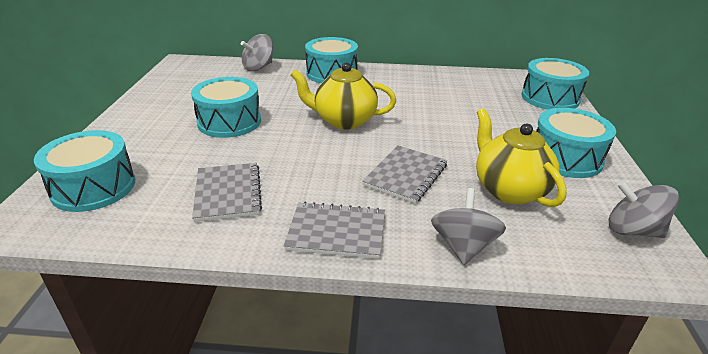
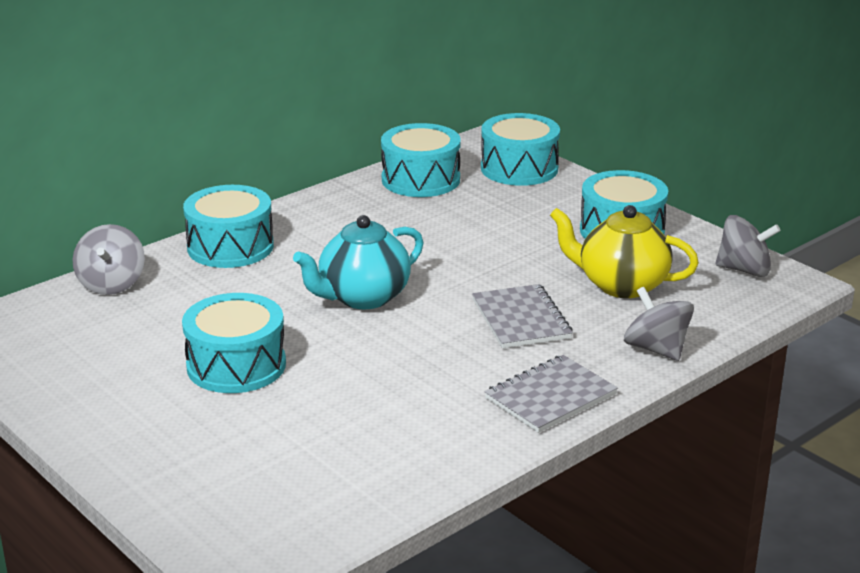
camera: 45 degrees left, 5 degrees down
(94, 187) = (246, 504): turquoise drum -> turquoise drum (420, 179)
(228, 193) = (396, 426): grey notebook -> none
(344, 121) = (362, 297): yellow teapot -> turquoise teapot
(632, 230) = (744, 270): grey spinning top -> grey spinning top turned 150 degrees counterclockwise

